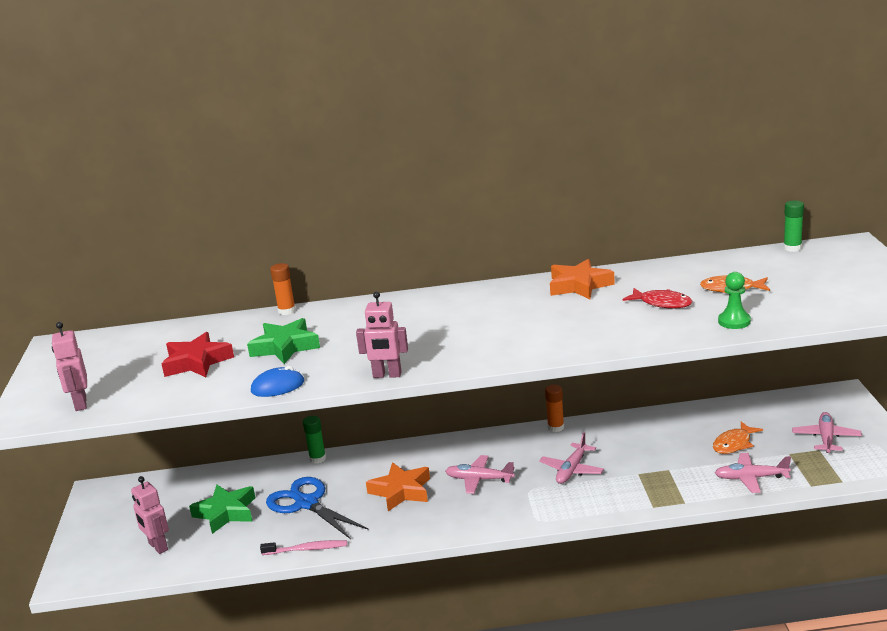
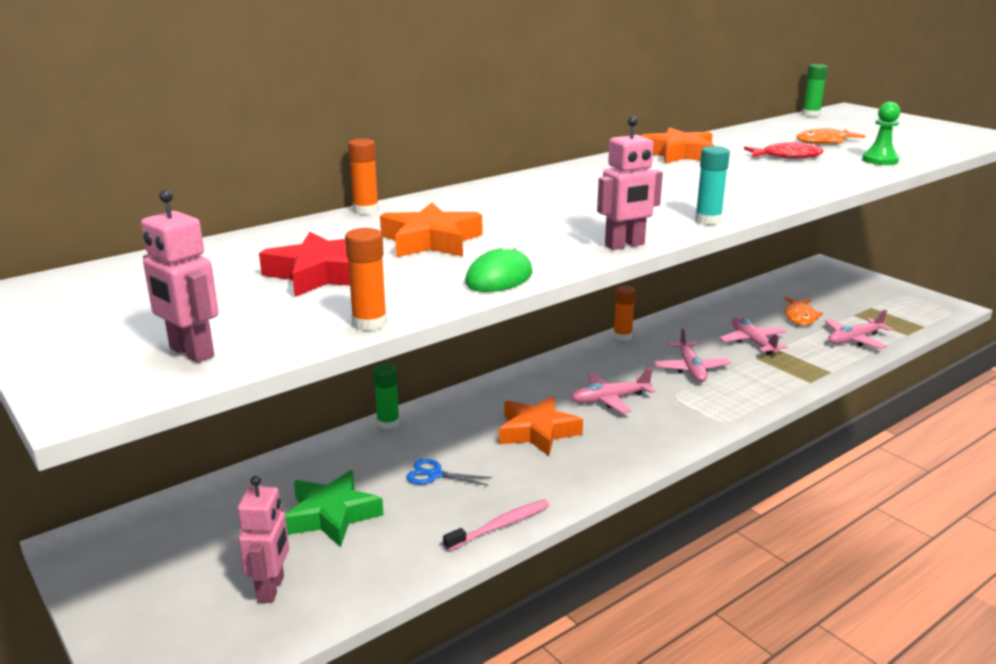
camera: 35 degrees left, 0 degrees up
(157, 546) = (271, 589): pink robot -> pink robot turned 105 degrees counterclockwise
(173, 404) = (369, 323): none -> orange glue stick
(278, 386) = (499, 278): blue mouse -> green mouse
(285, 347) = (431, 241): green star -> orange star
(307, 503) = (435, 474): blue scissors -> blue scissors, size x0.49
(477, 363) = (708, 220): none -> turquoise glue stick
(826, 438) = (863, 298): pink plane -> pink plane (752, 342)

